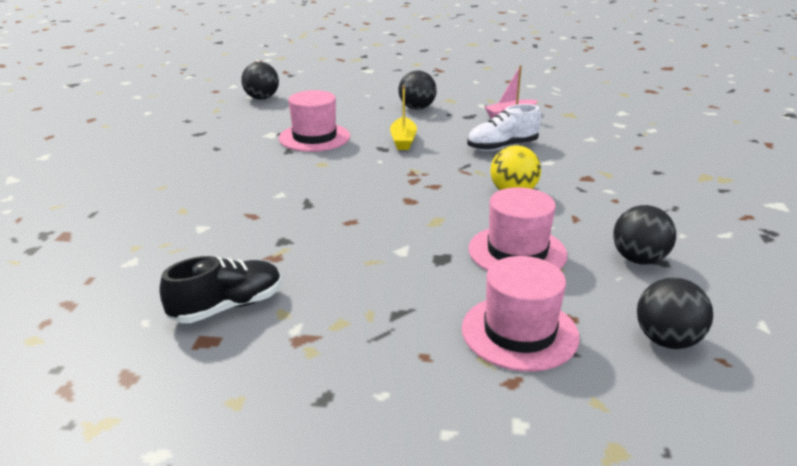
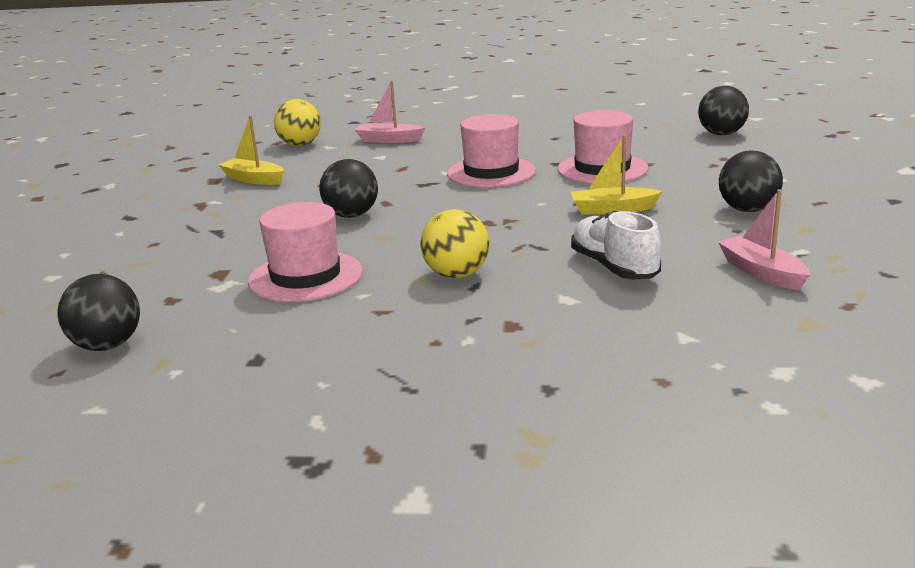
camera: 90 degrees right, 5 degrees down
(101, 283) = (300, 145): none -> yellow ball
(143, 224) = (389, 140): none -> pink boat
(227, 307) = (254, 179): black shoe -> yellow boat
(519, 332) = (163, 277): pink hat -> pink hat (491, 172)
(638, 259) = (267, 345): black ball -> black ball (351, 215)

